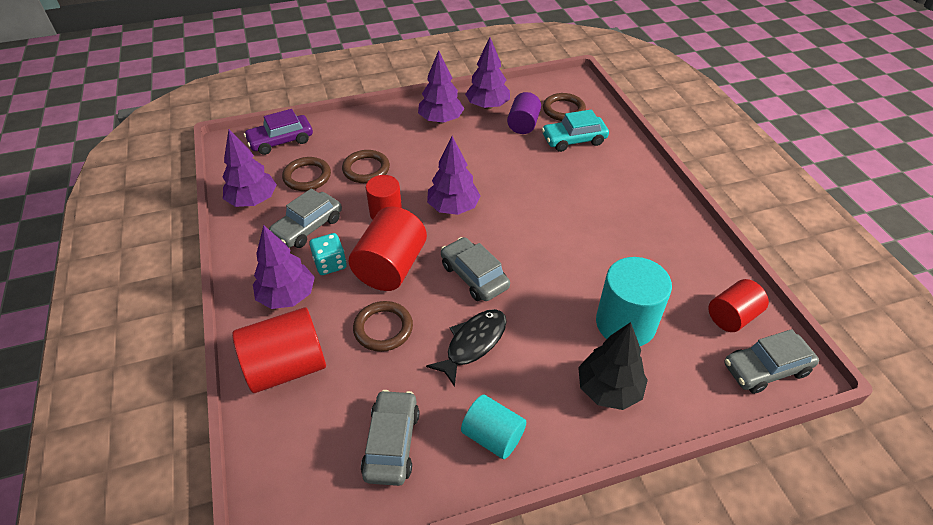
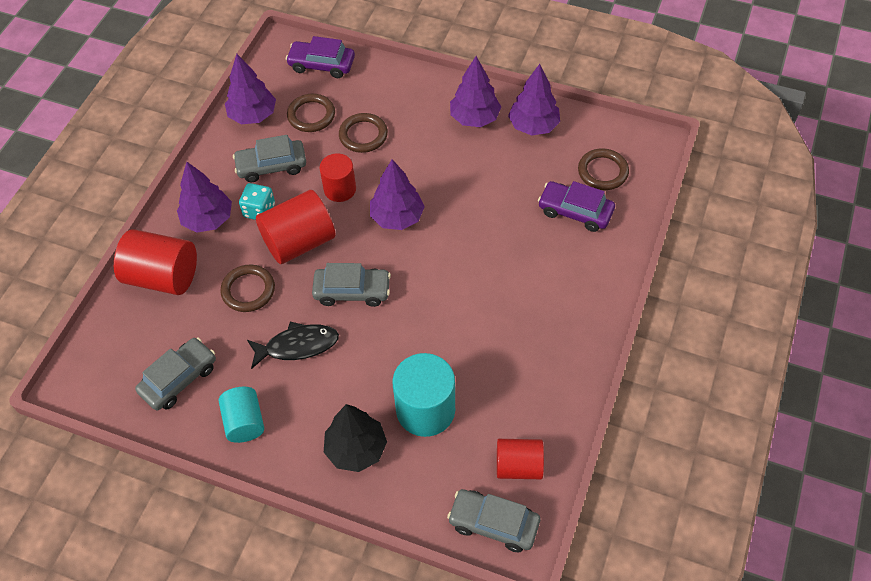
camera: 40 degrees right, 10 degrees up
(474, 276) = (352, 291): grey car -> grey car turned 90 degrees clockwise
(523, 124) = (545, 166): purple cylinder -> none
(574, 140) = (575, 212): turquoise car -> purple car

